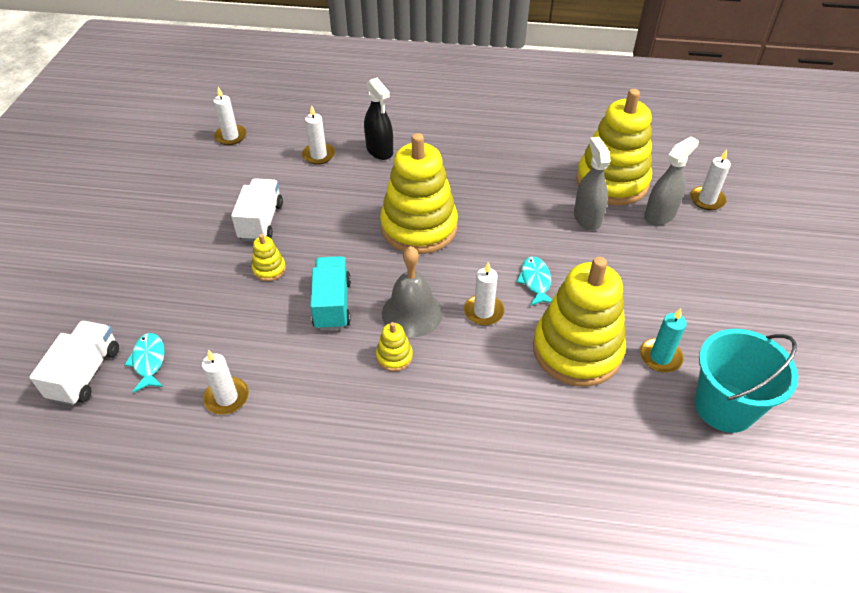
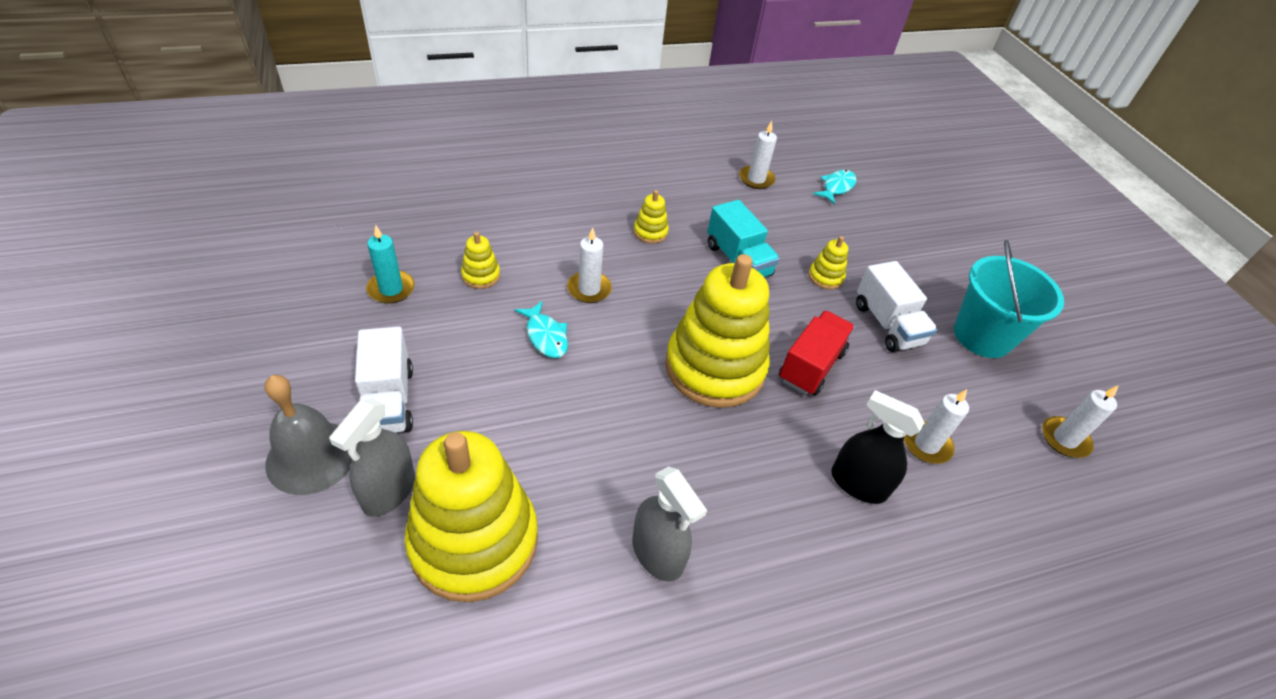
camera: 150 degrees right, 0 degrees up
(85, 373) = (869, 172): white truck -> white truck (388, 401)
(149, 361) = (836, 187): turquoise fish -> turquoise fish turned 105 degrees counterclockwise
(348, 211) = (811, 366): none -> red truck
(412, 313) = (659, 271): grey bell -> grey bell (311, 457)
(577, 350) = (481, 275): yellow stacking toy -> yellow stacking toy, size x0.41
(587, 218) = (502, 450): grey spray bottle -> grey spray bottle (657, 553)
(707, 200) = (302, 554): white candle -> none
(724, 407) = (326, 260): turquoise bucket -> turquoise bucket (982, 336)

